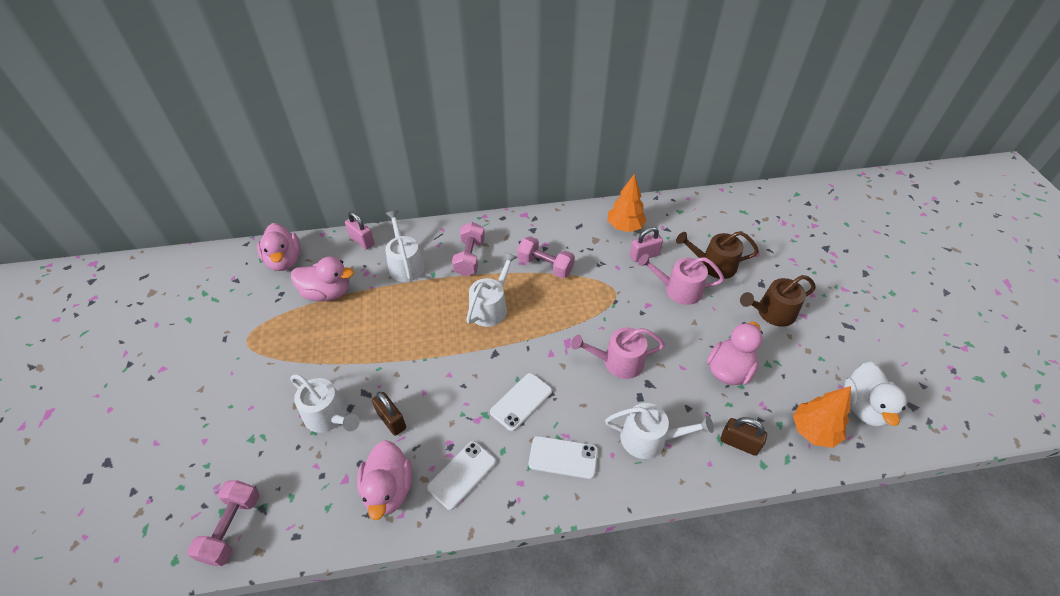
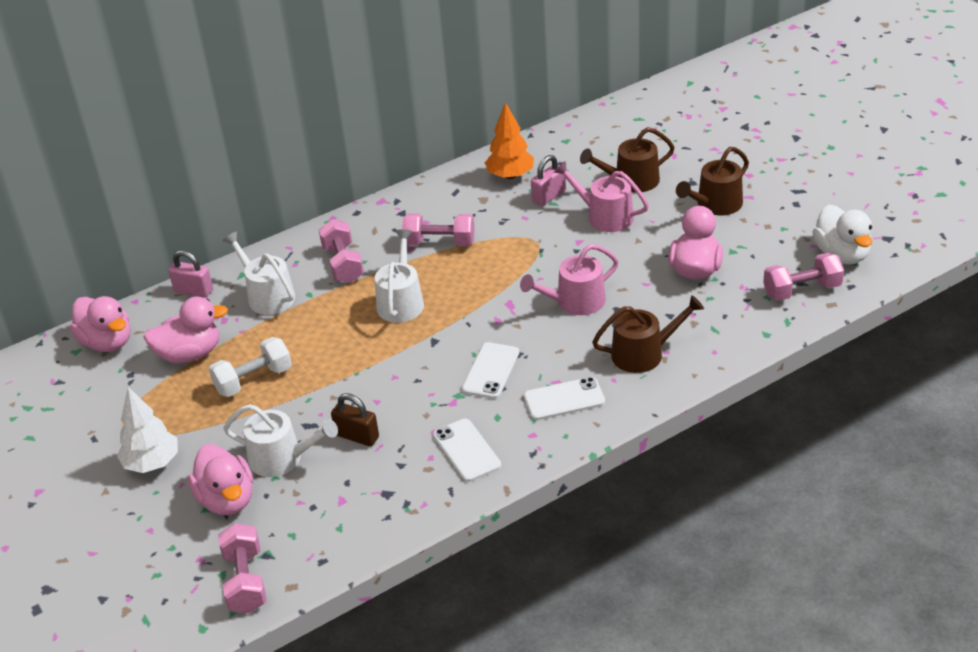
camera: 20 degrees left, 10 degrees down
(244, 379) = (152, 463): none -> white tree
(353, 334) = (253, 380): none -> white dumbbell
(388, 489) = (396, 490): pink duck -> pink duck (227, 500)
(462, 474) = (466, 450): white phone -> white phone turned 45 degrees counterclockwise
(649, 438) = (643, 353): white watering can -> brown watering can
(678, 289) = (605, 216): pink watering can -> pink watering can turned 45 degrees clockwise
(739, 443) = (735, 325): brown padlock -> none
(813, 431) = (802, 290): orange tree -> pink dumbbell

